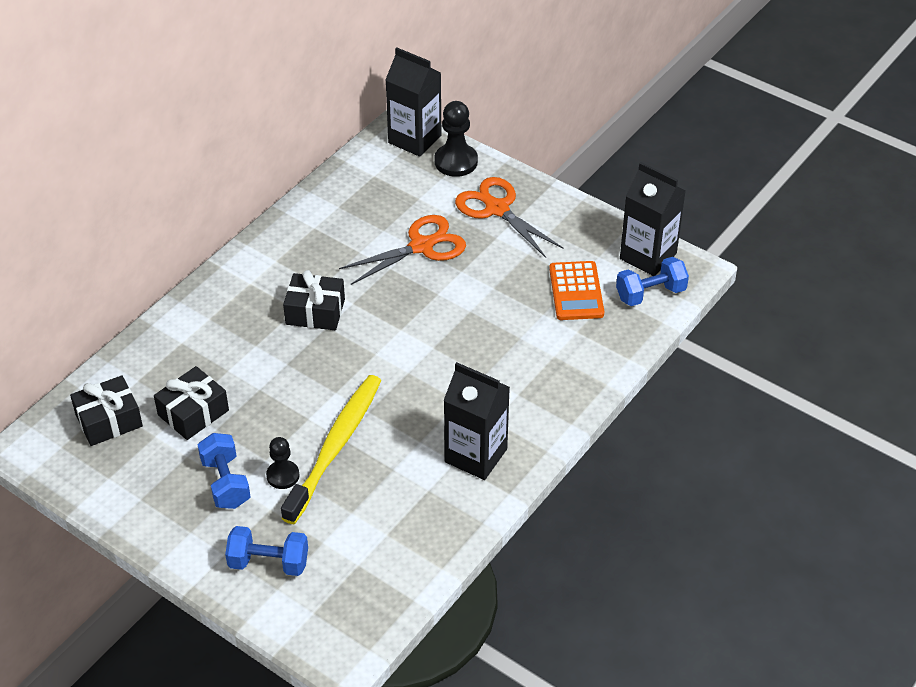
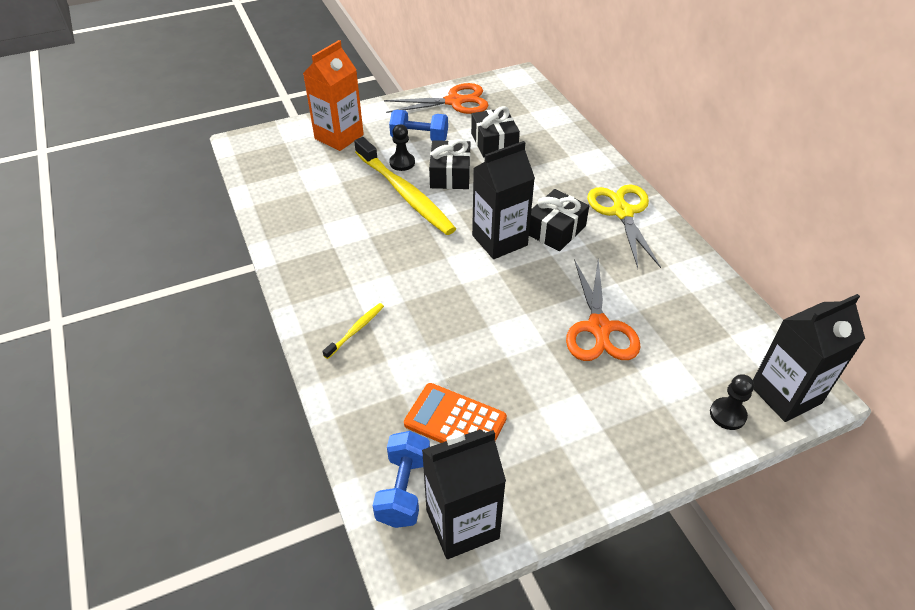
camera: 120 degrees right, 0 degrees up
(109, 420) = (516, 109): black gift -> black gift (450, 175)
(256, 275) = (622, 212): none -> yellow scissors
(269, 563) = (339, 137): blue dumbbell -> orange carton
(456, 162) = (727, 414): black pawn -> black pawn, size x0.63
(476, 455) = (328, 260): black carton -> black carton (499, 240)
(497, 209) = (625, 415): orange scissors -> orange scissors (454, 102)
(540, 390) = (356, 330): none -> yellow toothbrush

